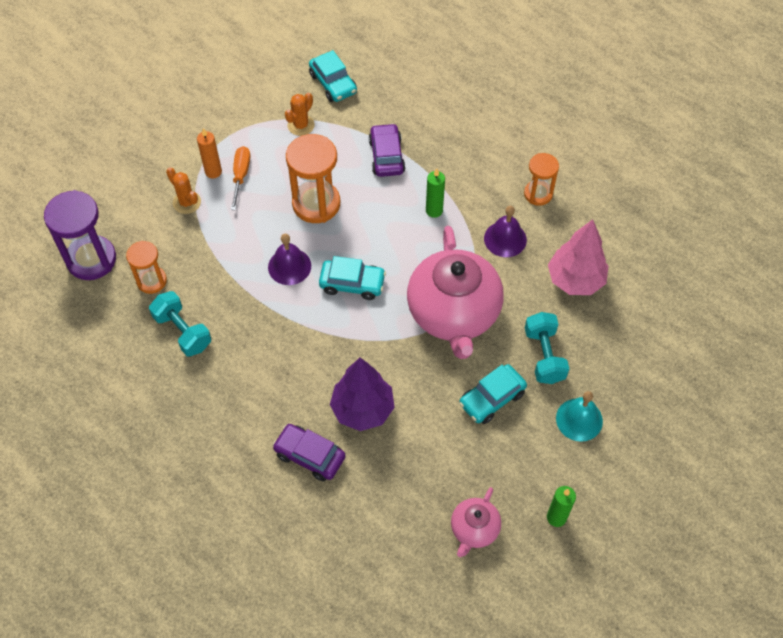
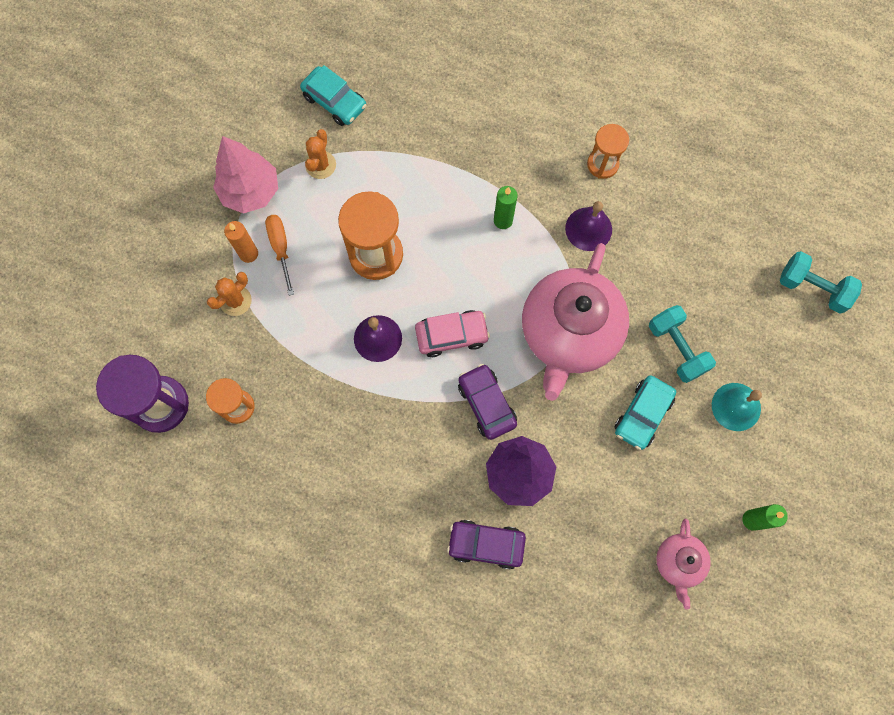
camera: 20 degrees left, 15 degrees up
(183, 331) = (296, 453): turquoise dumbbell -> turquoise dumbbell (812, 288)
(187, 202) = (235, 300): orange cactus -> orange cactus turned 75 degrees counterclockwise
(352, 283) = (451, 335): turquoise car -> pink car
(386, 156) = (428, 172): purple car -> purple car (486, 404)
(453, 314) = (569, 333): pink teapot -> pink teapot turned 45 degrees clockwise
(575, 280) = (676, 252): pink tree -> pink tree (251, 191)

